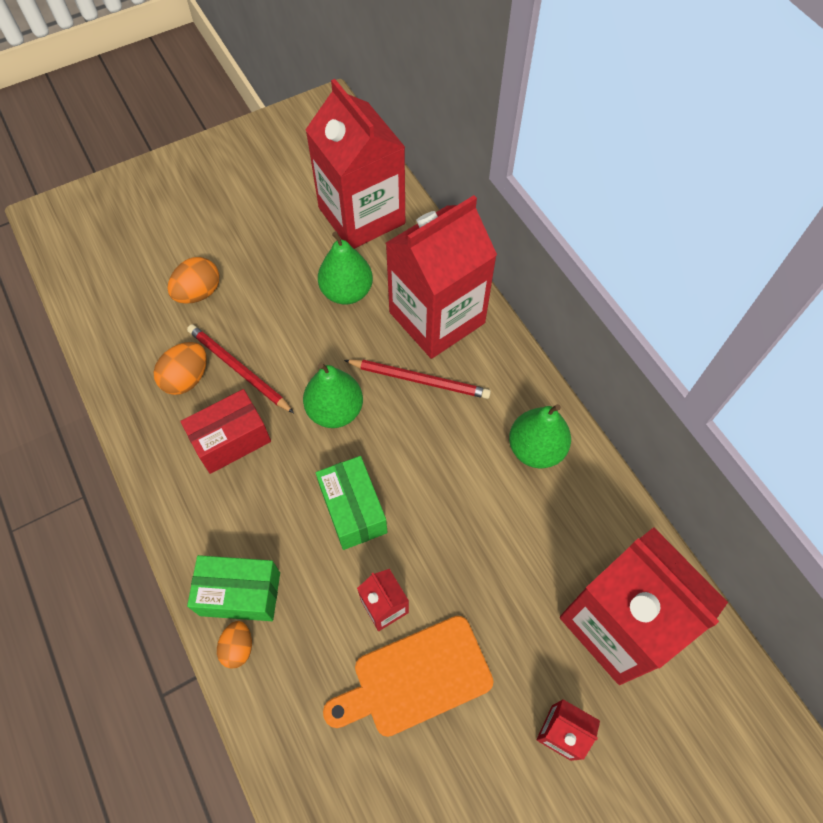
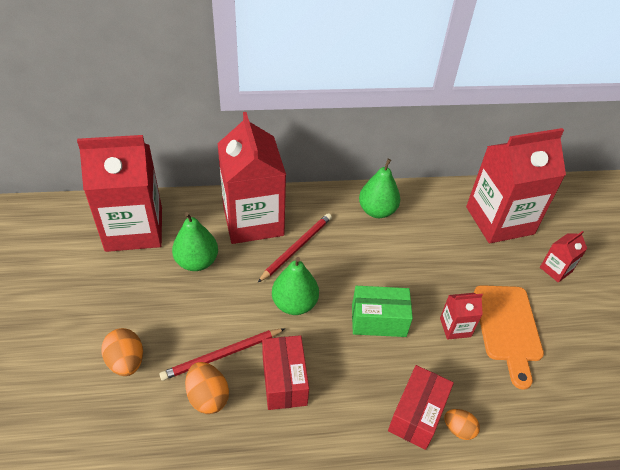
camera: 70 degrees left, 15 degrees down
(240, 594) = (417, 414): green box -> red box

